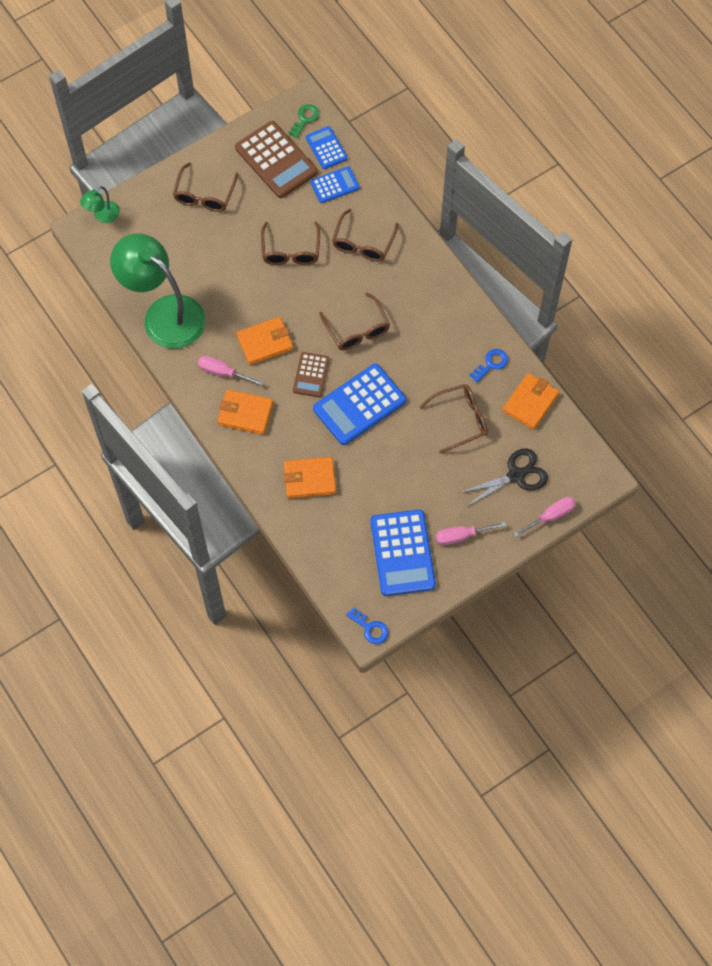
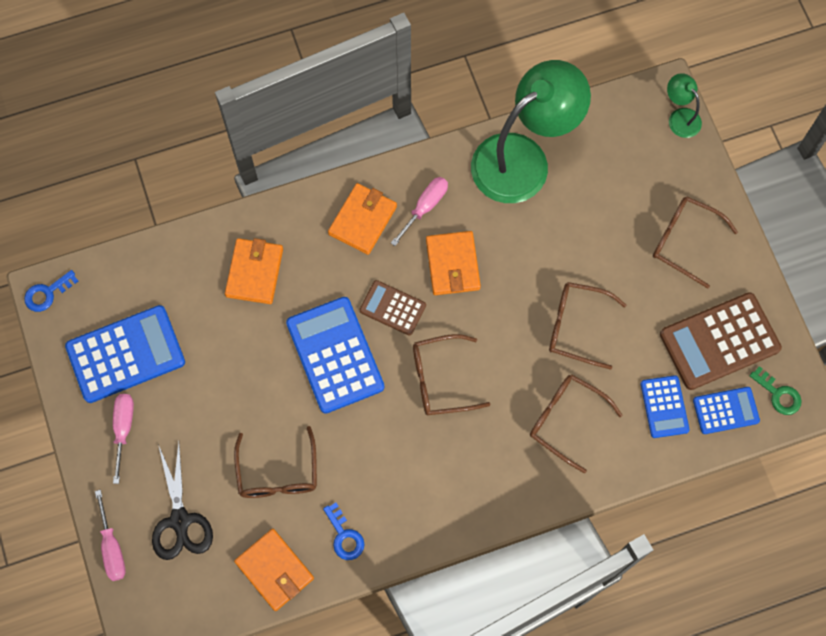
camera: 105 degrees right, 5 degrees up
(402, 553) = (125, 354): blue calculator -> blue calculator turned 150 degrees clockwise

